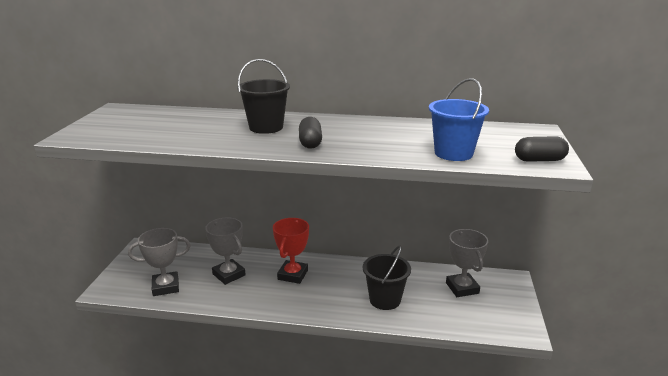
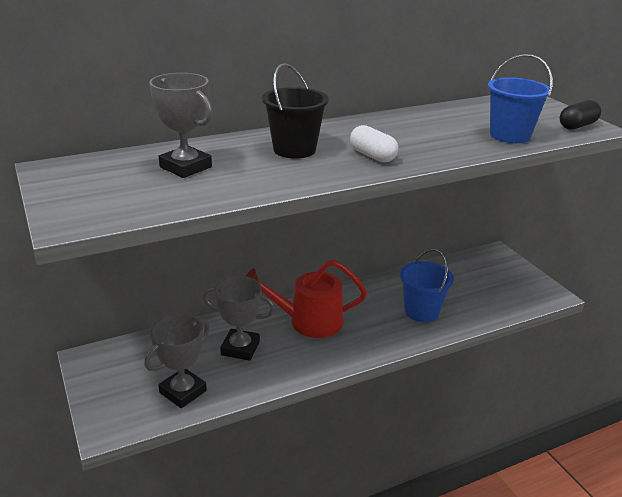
camera: 35 degrees left, 5 degrees up
(292, 275) = (309, 321): red trophy -> red watering can
(310, 142) = (372, 156): black capsule -> white capsule
(385, 300) = (421, 311): black bucket -> blue bucket
(462, 288) = (470, 275): grey trophy -> grey trophy (185, 167)

